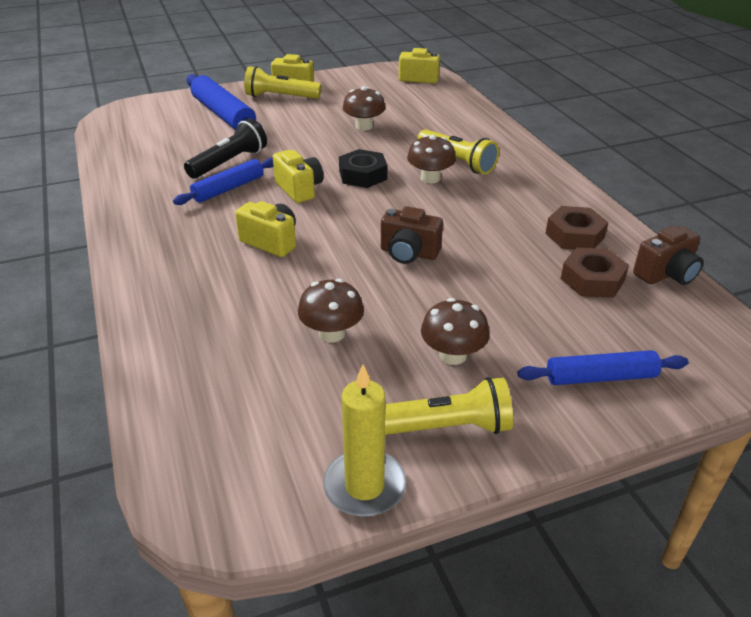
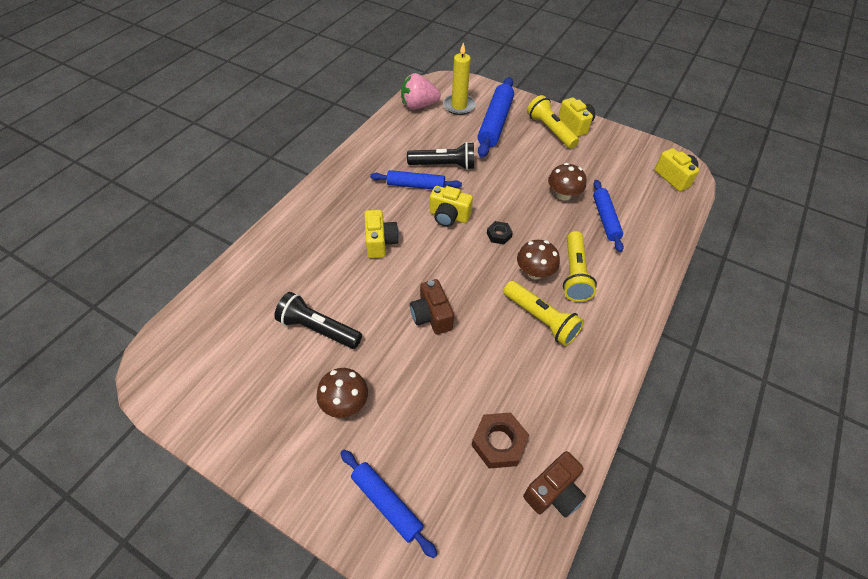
camera: 50 degrees right, 15 degrees up
(122, 139) = (418, 106): none -> pink strawberry
(299, 189) = (448, 216): yellow camera -> yellow camera turned 90 degrees clockwise
(332, 333) = (318, 329): brown mushroom -> black flashlight
(362, 175) = (499, 235): black nut -> black nut, size x0.59
(364, 486) = (206, 425): yellow candle -> yellow candle (459, 106)
(418, 122) = (605, 219): none -> blue rolling pin
(443, 427) = (276, 436): yellow flashlight -> yellow flashlight (541, 319)
(575, 235) = (548, 402): brown nut -> none
(666, 274) = (553, 492): brown camera -> brown camera turned 60 degrees counterclockwise

